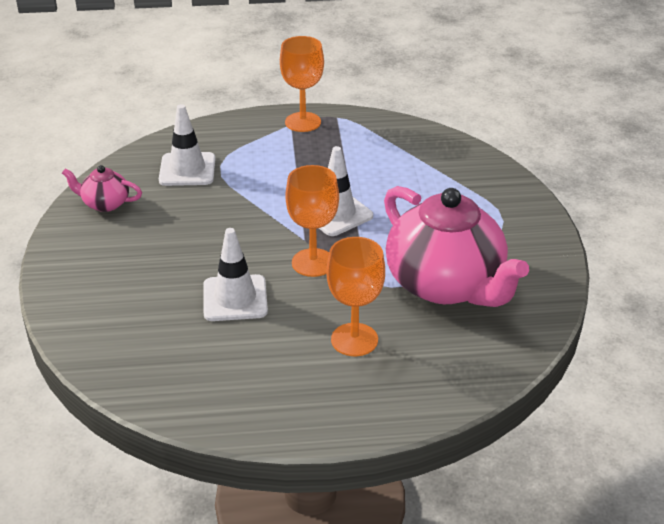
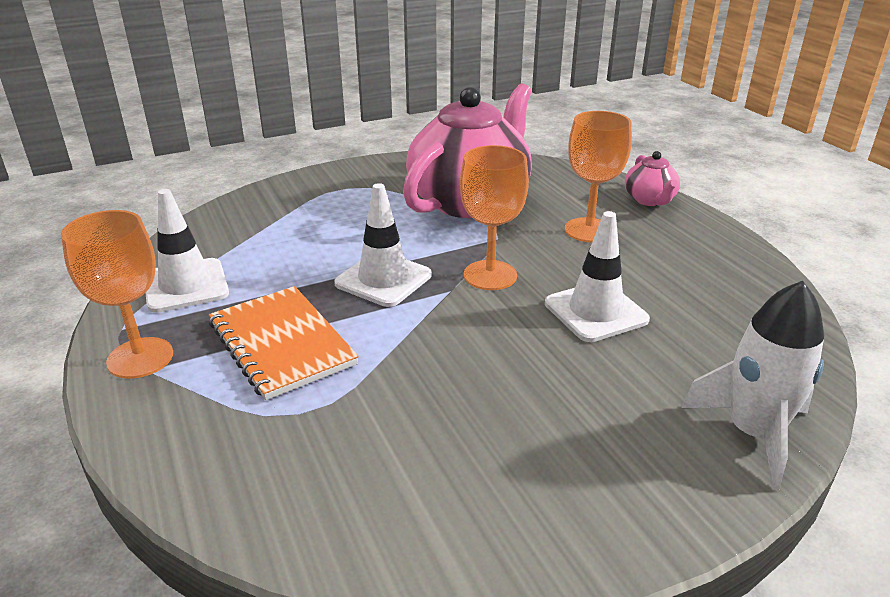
camera: 110 degrees left, 5 degrees down
(78, 316) = (752, 433): none -> white rocket
(105, 203) = (480, 522): pink teapot -> pink teapot (650, 200)
(187, 170) = (326, 448): white traffic cone -> white traffic cone (186, 286)
(286, 166) = (281, 343): none -> orange notebook

